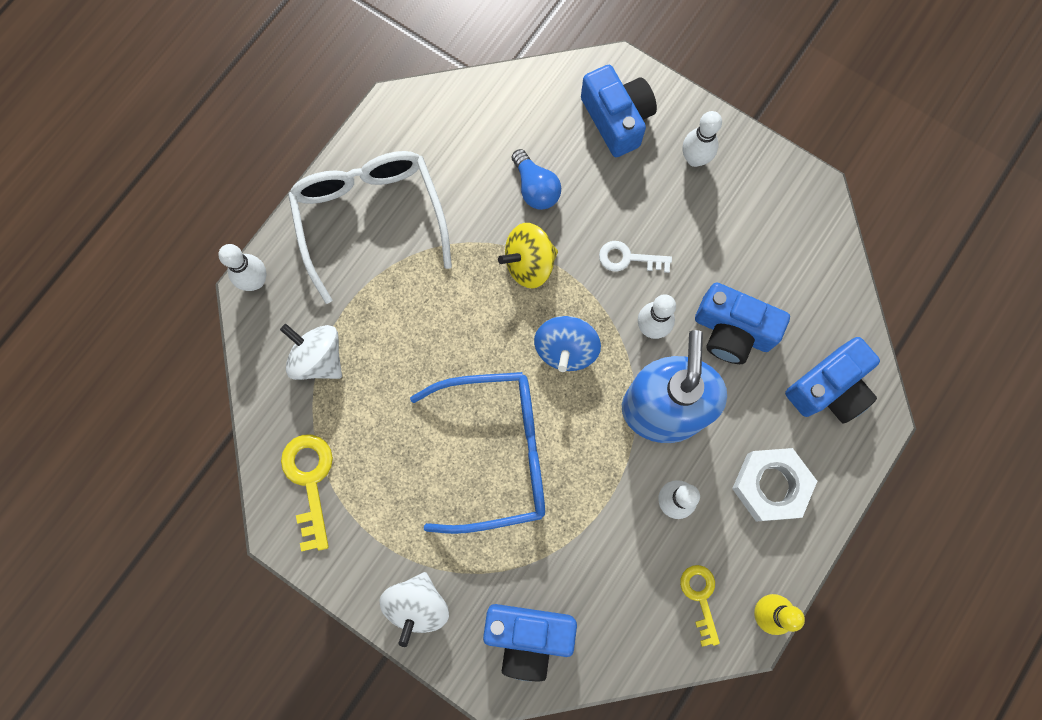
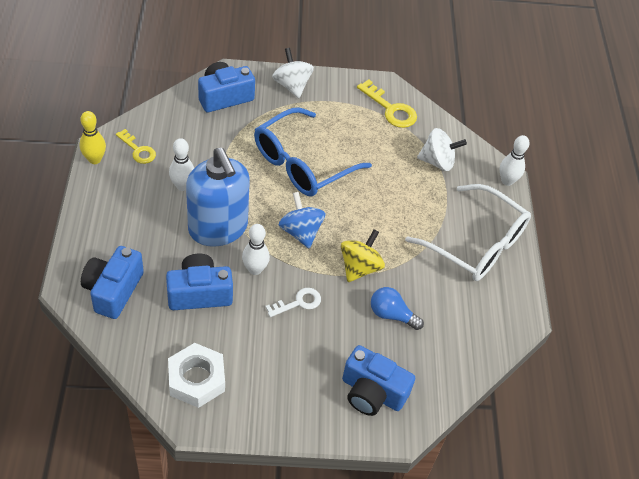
camera: 140 degrees right, 25 degrees down
(694, 159) = (296, 394): white bowling pin -> none
(770, 485) = (125, 220): white nut -> white nut (196, 379)

